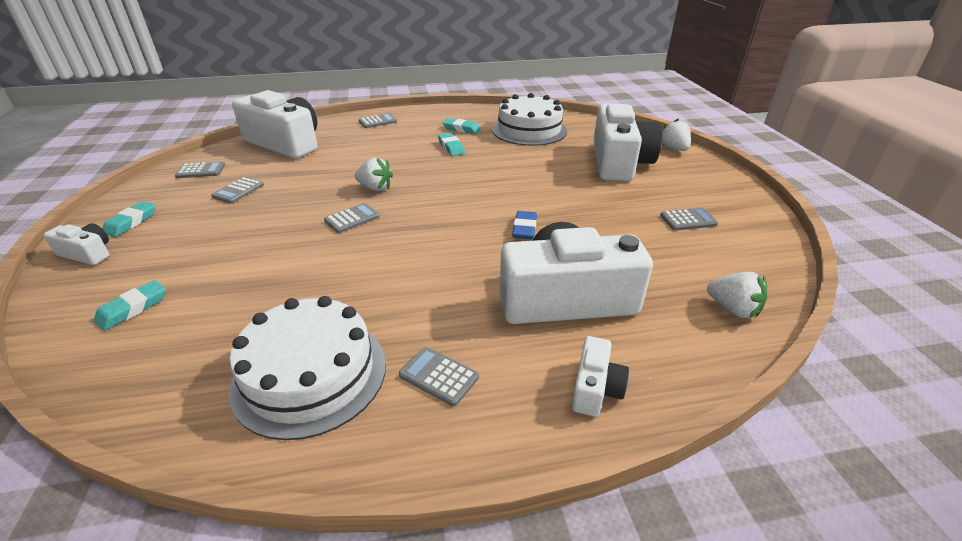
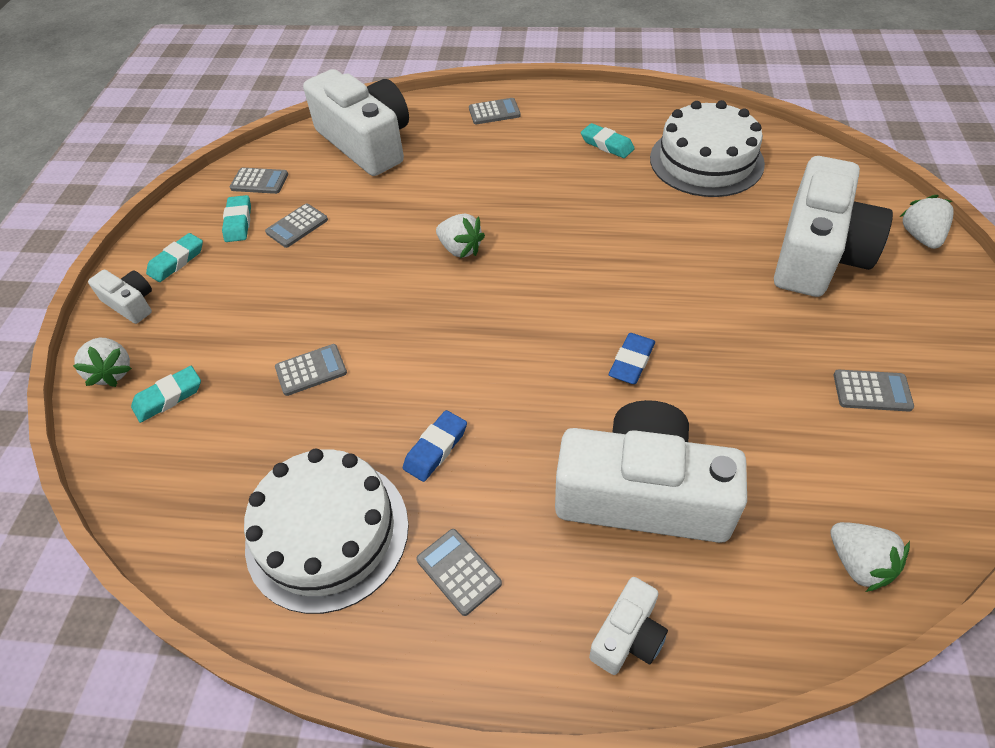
camera: 20 degrees right, 15 degrees up
(71, 300) = (112, 372): none -> white strawberry
(352, 219) = (420, 301): grey calculator -> grey calculator (311, 370)
(392, 301) = (435, 448): none -> blue eraser
(451, 147) = (581, 183): turquoise eraser -> turquoise eraser (238, 222)

